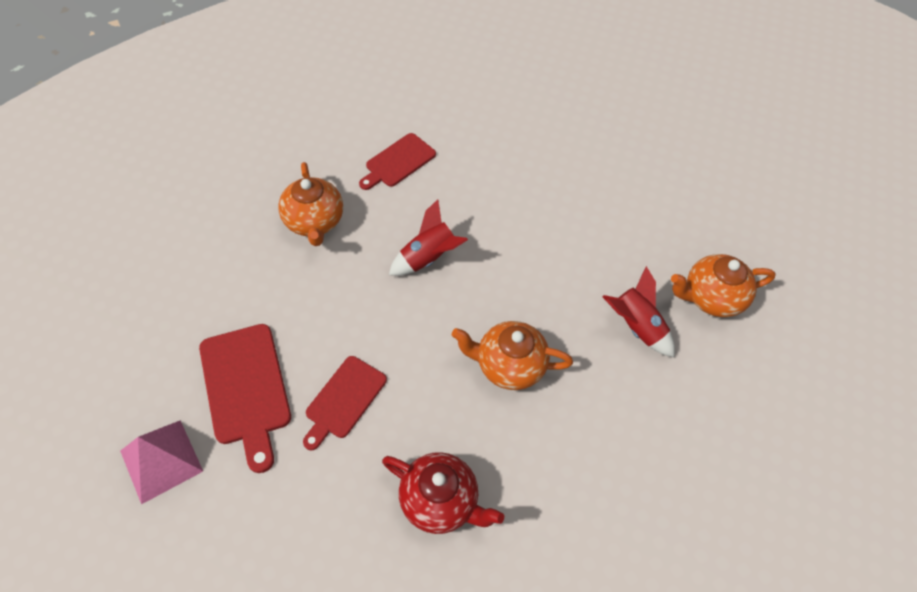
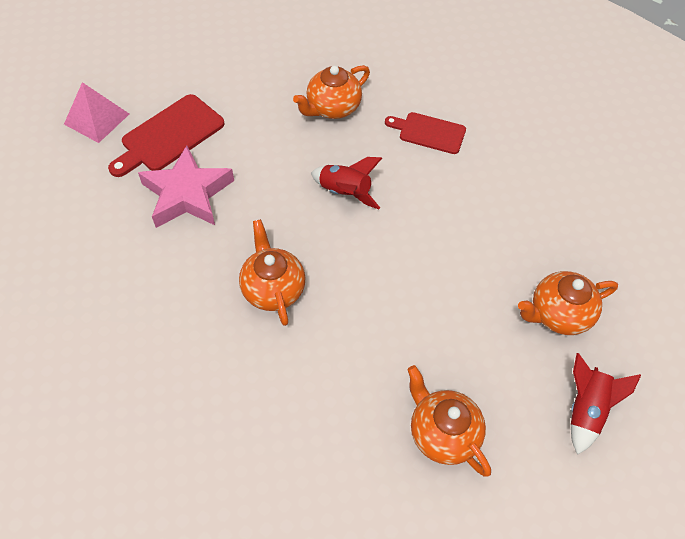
camera: 65 degrees right, 0 degrees up
(344, 400) = (187, 194): red cutting board -> pink star
(440, 501) = (132, 288): red teapot -> none
(636, 169) = (558, 314): none -> orange teapot
(636, 327) = (368, 375): red rocket -> red rocket (585, 410)

